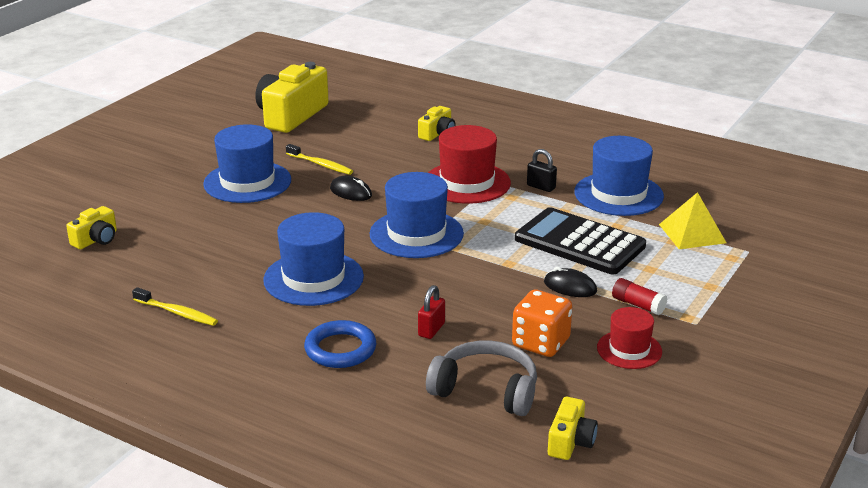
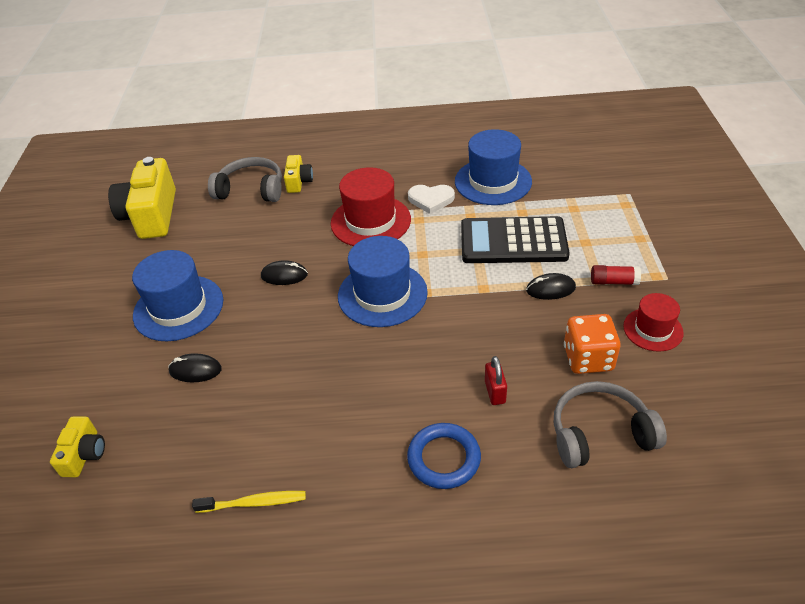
camera: 30 degrees left, 15 degrees up
(218, 224) = (195, 370): none -> black mouse
(313, 278) = (343, 389): blue hat -> none
(320, 164) = (229, 257): yellow toothbrush -> none
(390, 126) = (251, 190): none -> grey headphones
(541, 187) = (431, 200): black padlock -> white heart
(570, 441) = (711, 450): yellow camera -> none
(692, 233) = (578, 195): yellow pyramid -> none

